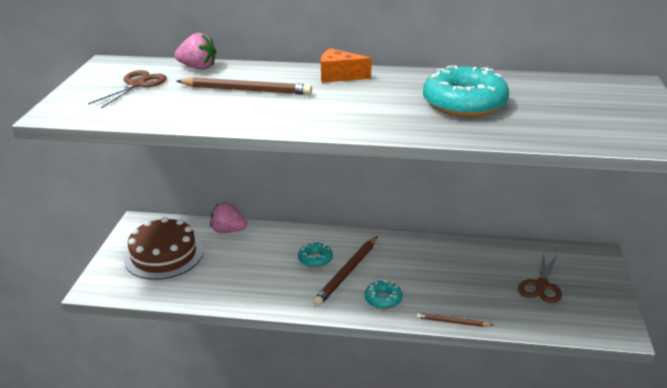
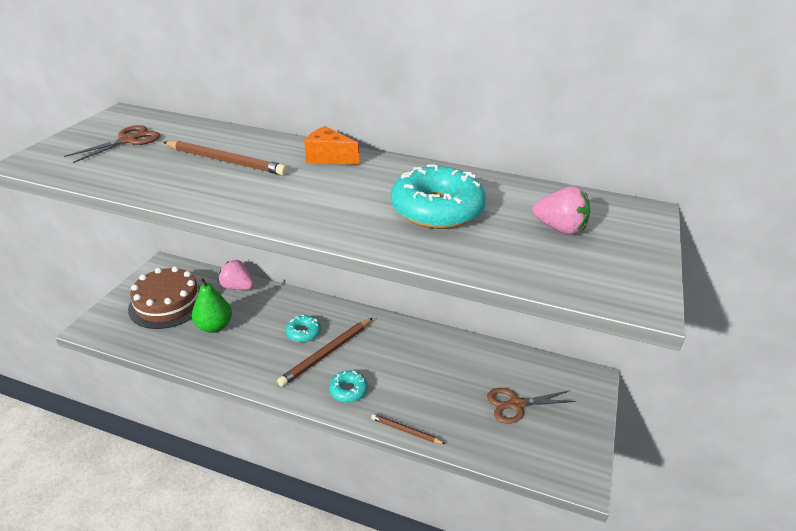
camera: 10 degrees right, 5 degrees up
(198, 67) = (199, 129): pink strawberry -> pink strawberry (560, 228)
(223, 267) = (214, 326): none -> green pear
(541, 285) = (516, 405): brown scissors -> brown scissors turned 45 degrees clockwise

